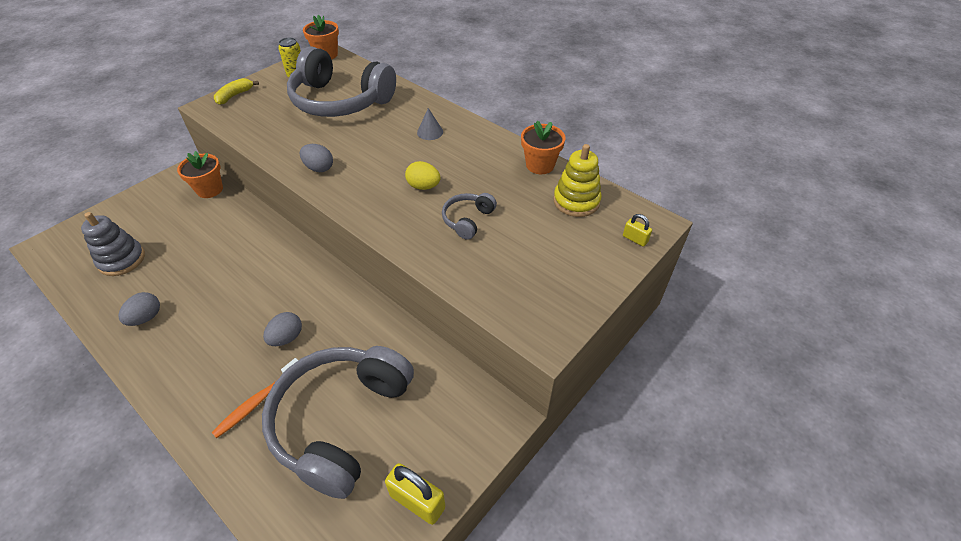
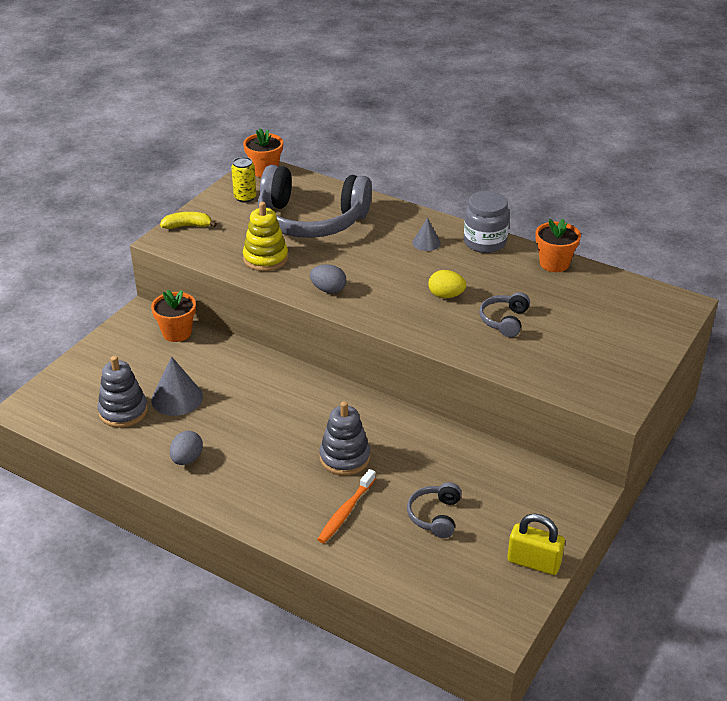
camera: 10 degrees left, 10 degrees down
(174, 252) = (177, 398): none -> grey cone
(234, 96) = (187, 226): yellow banana -> yellow banana turned 60 degrees clockwise
(286, 338) = (345, 458): grey egg -> grey stacking toy
(341, 421) = (435, 516): grey headphones -> grey headphones, size x0.43
(483, 137) = (485, 242): none -> grey jar
(576, 201) = (602, 293): yellow stacking toy -> yellow stacking toy (265, 258)
(635, 239) = (669, 319): yellow padlock -> none

